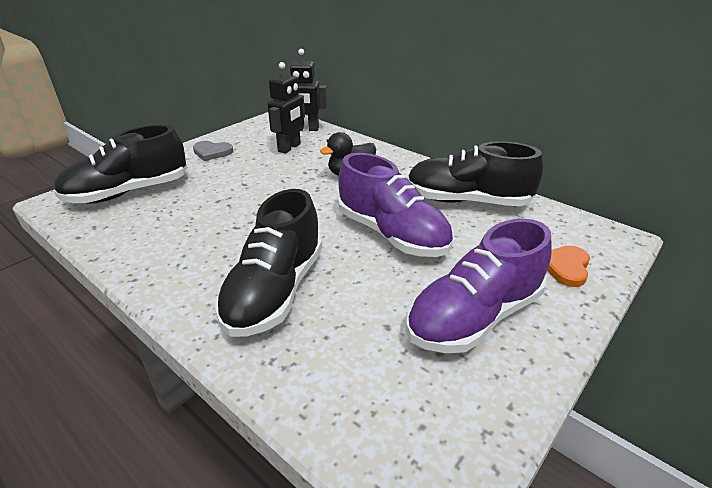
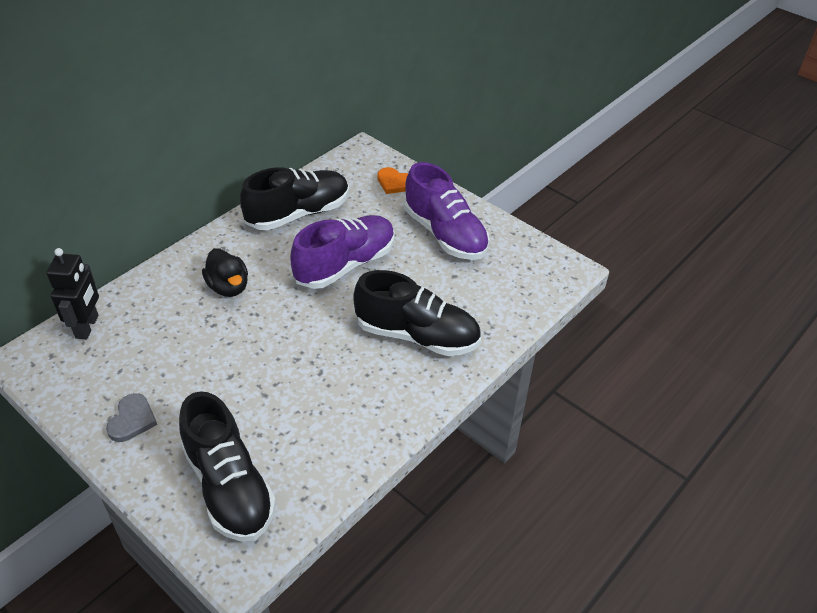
camera: 90 degrees left, 10 degrees up
(289, 148) = (143, 341): black robot -> none
(467, 201) = (298, 214): black shoe -> black shoe turned 135 degrees counterclockwise

